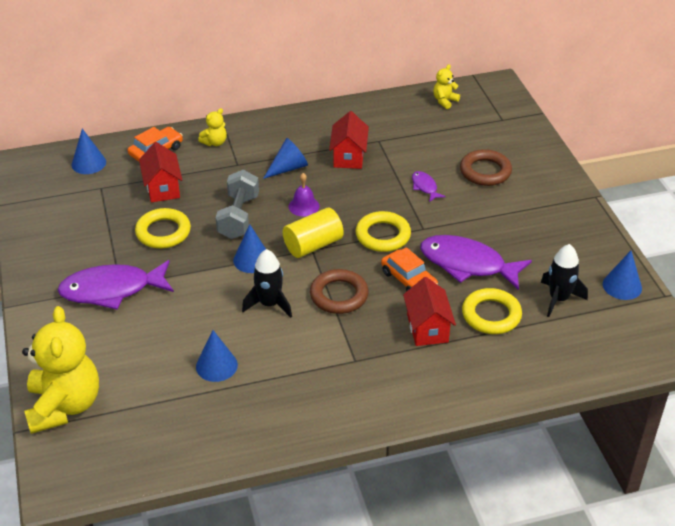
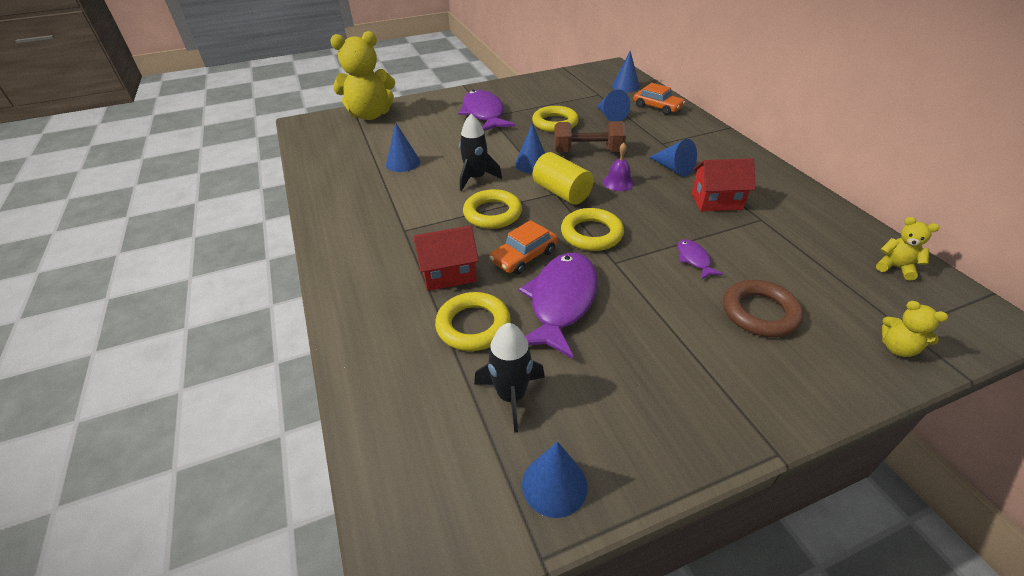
camera: 85 degrees right, 0 degrees up
(163, 188) = (610, 116): red house -> blue cone
(215, 142) = (687, 129): yellow teddy bear -> yellow teddy bear (897, 348)
(239, 217) = (587, 152): grey dumbbell -> brown dumbbell
(339, 295) = (492, 213): brown ring -> yellow ring
(425, 187) = (694, 259): purple fish -> purple fish turned 75 degrees counterclockwise

